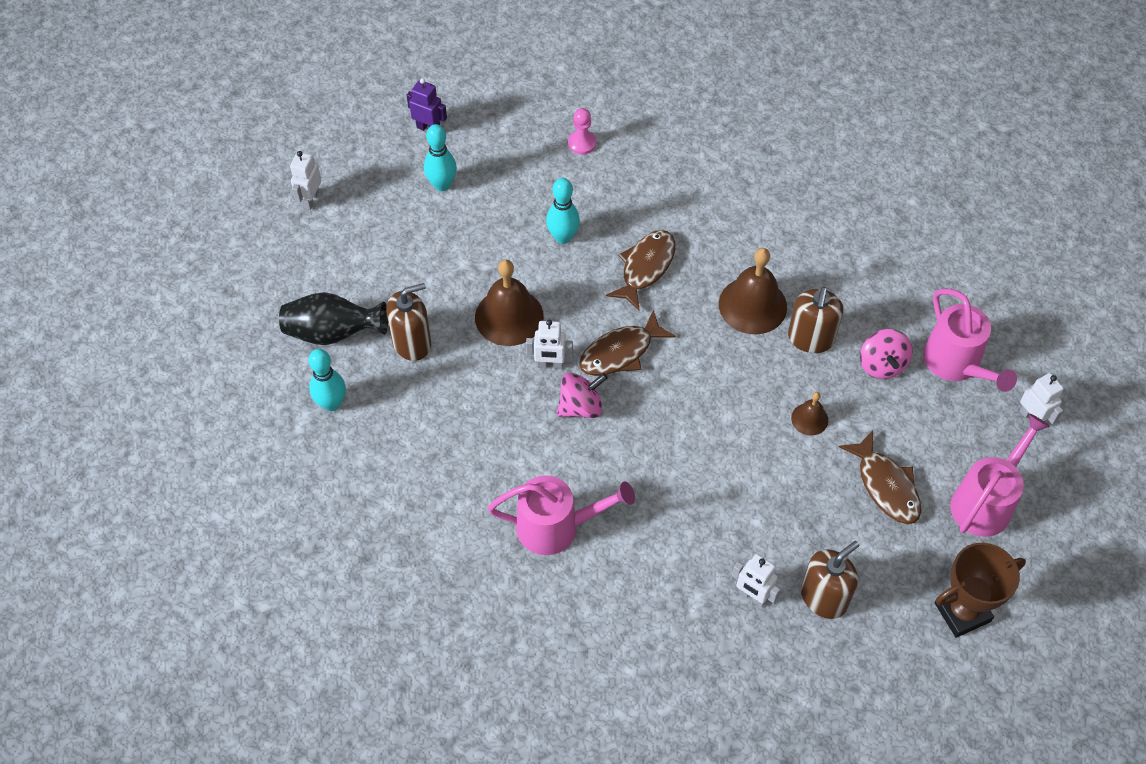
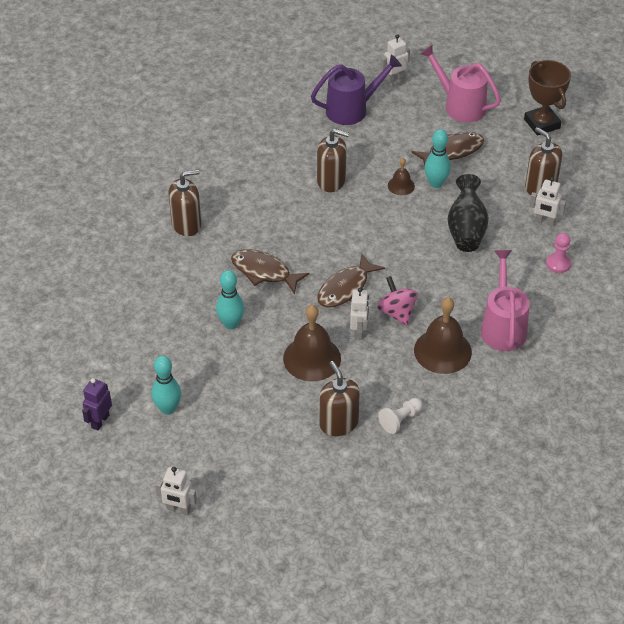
camera: 90 degrees left, 10 degrees down
(331, 403) = (402, 477): turquoise bowling pin -> turquoise bowling pin (436, 183)
(333, 333) = (329, 481): black vase -> black vase (466, 230)
(413, 405) = (400, 420): none -> white pawn
(582, 143) = (129, 311): pink pawn -> pink pawn (558, 264)
(620, 352) = (346, 288): brown fish -> brown fish turned 75 degrees clockwise
(721, 189) = (186, 224): none -> brown soap dispenser
(752, 305) = (301, 211): brown bell -> brown bell (442, 351)
(752, 596) = (544, 222): white robot -> white robot turned 75 degrees clockwise
(881, 365) = (354, 146): pink spinning top -> none
(956, 364) = (352, 109): pink watering can -> purple watering can

